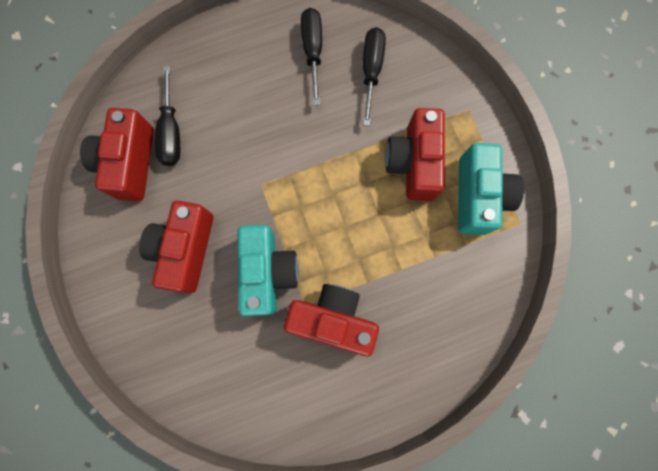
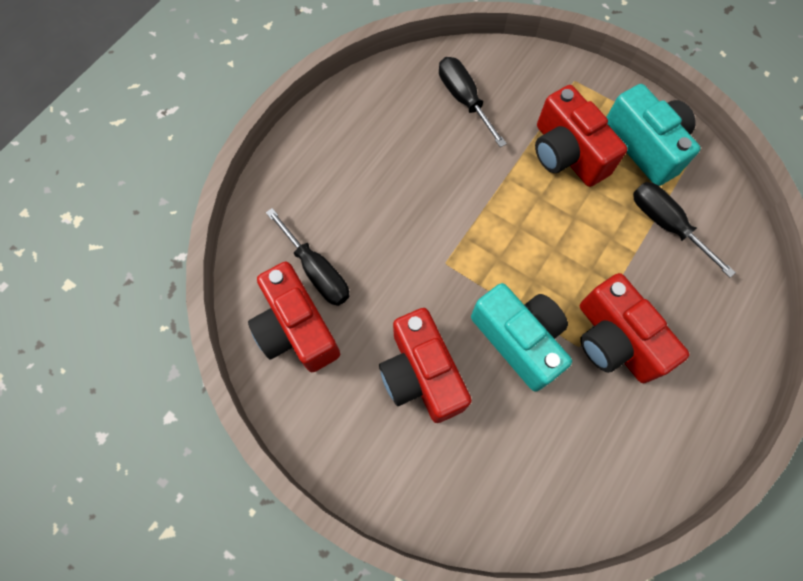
camera: 35 degrees left, 10 degrees down
(313, 51) = (397, 115): black screwdriver -> black screwdriver (666, 224)
(332, 318) = (614, 340): red camera -> red camera turned 105 degrees counterclockwise

